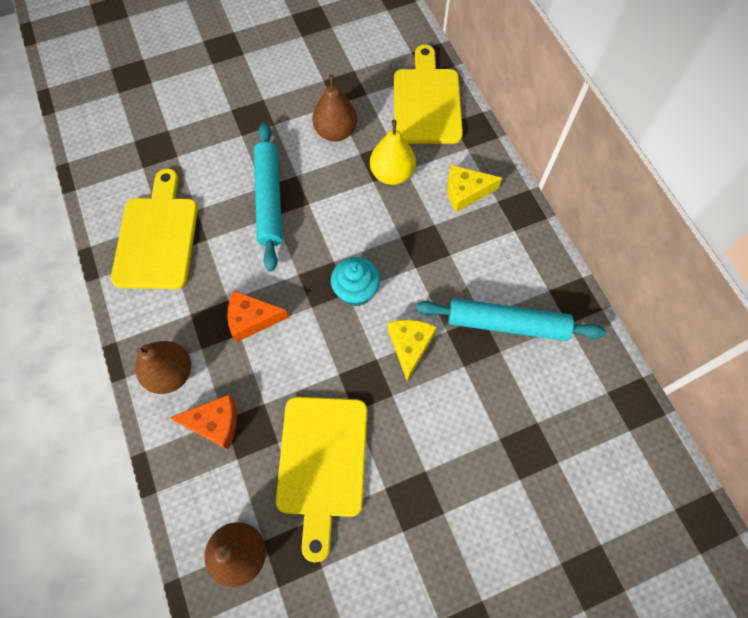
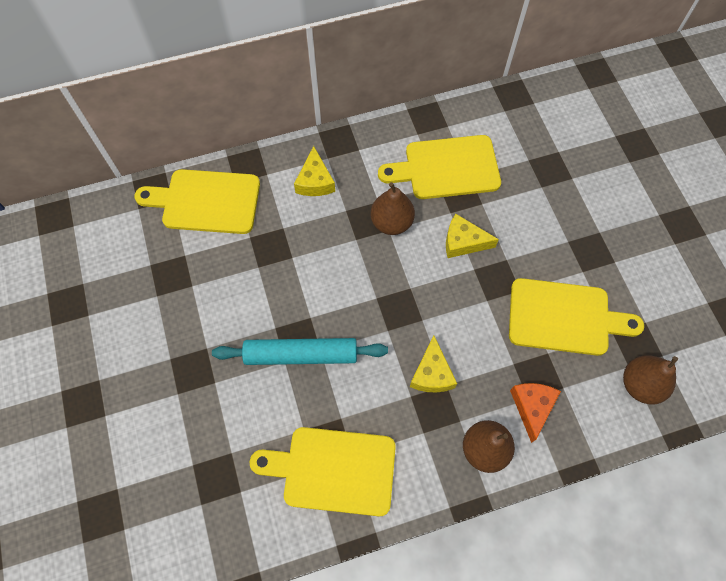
camera: 85 degrees left, 0 degrees up
(252, 319) = (432, 373): orange cheese -> yellow cheese
(335, 132) = (227, 287): brown pear -> brown pear (391, 222)
(356, 291) = (409, 281): turquoise cupcake -> none
(392, 174) = (286, 240): yellow pear -> none
(507, 324) = (446, 168): turquoise rolling pin -> yellow cutting board

